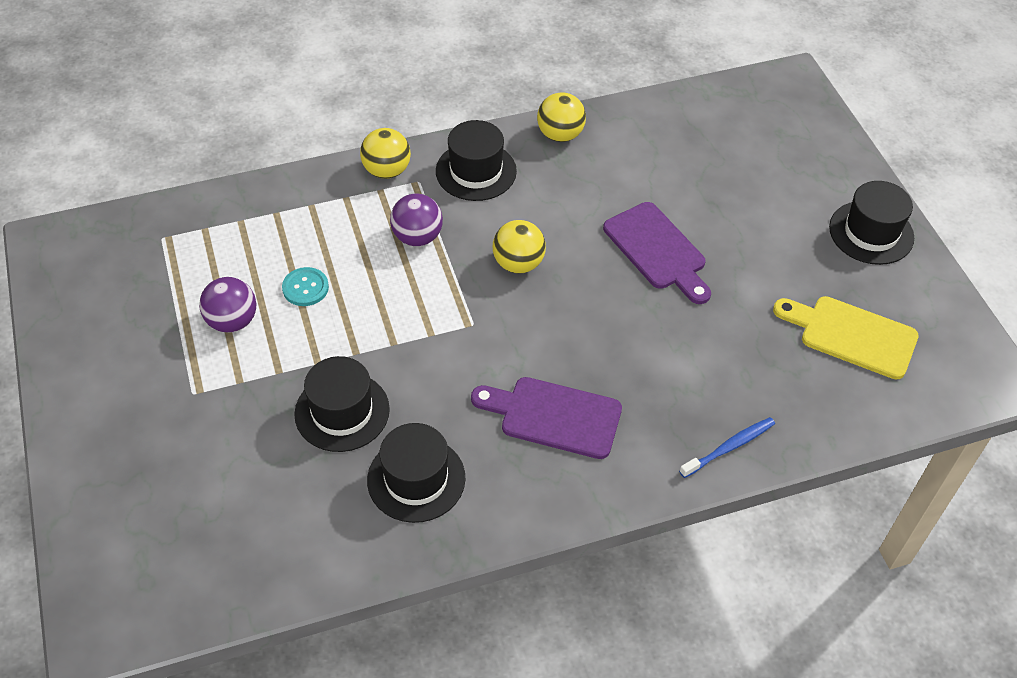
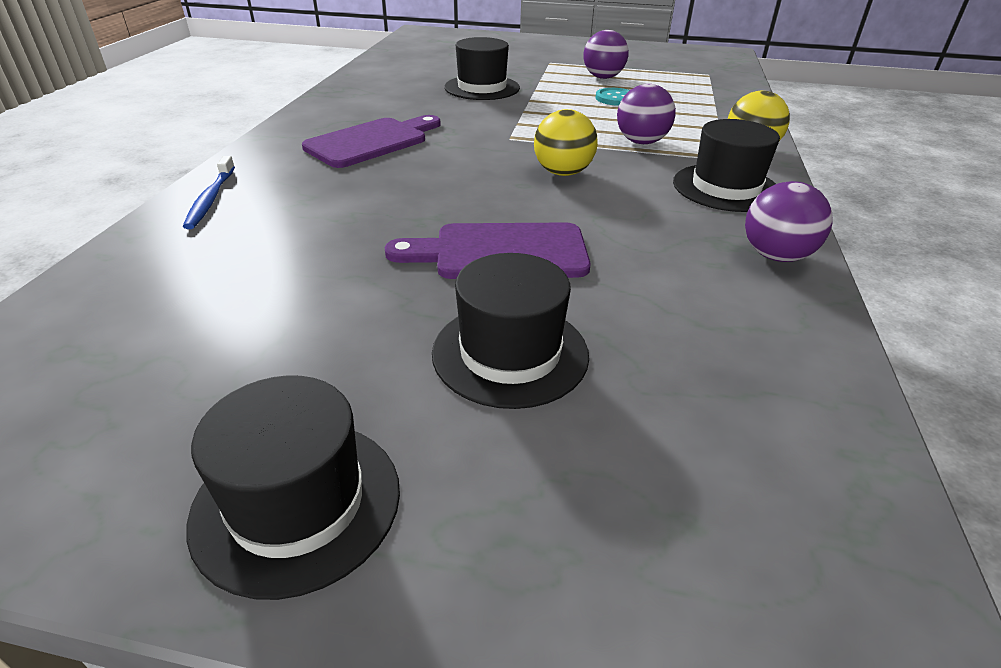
camera: 120 degrees right, 15 degrees down
(416, 479) = (395, 94): black hat -> black hat (510, 353)
(560, 135) = (776, 256): yellow ball -> purple ball
(851, 335) = (175, 345): yellow cutting board -> none

